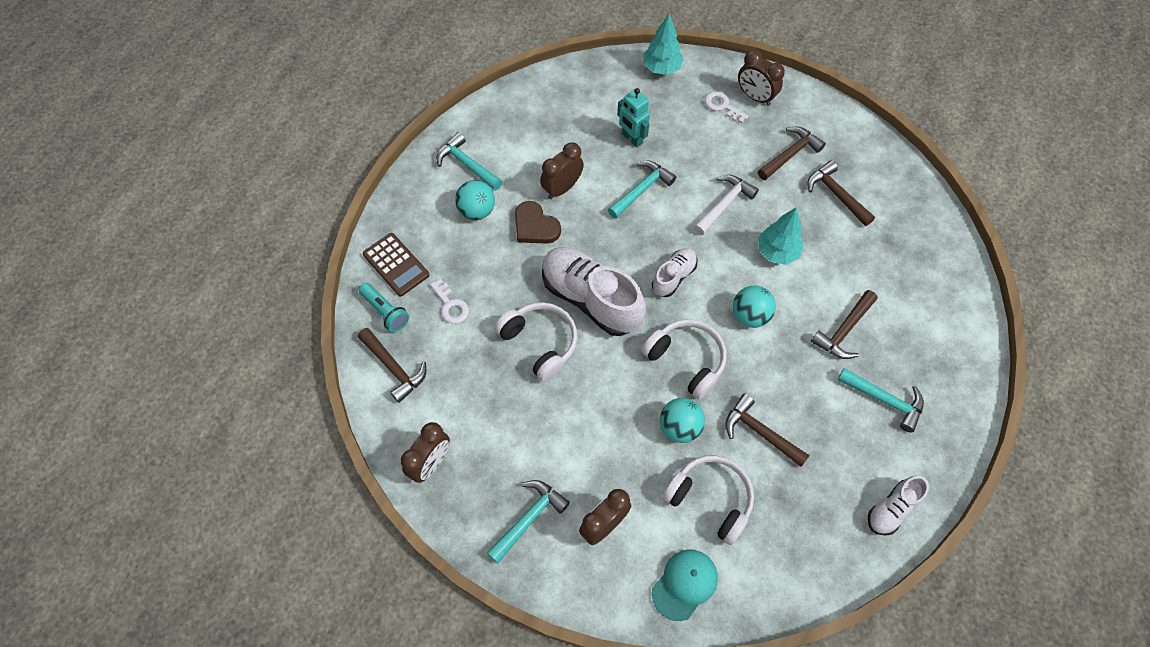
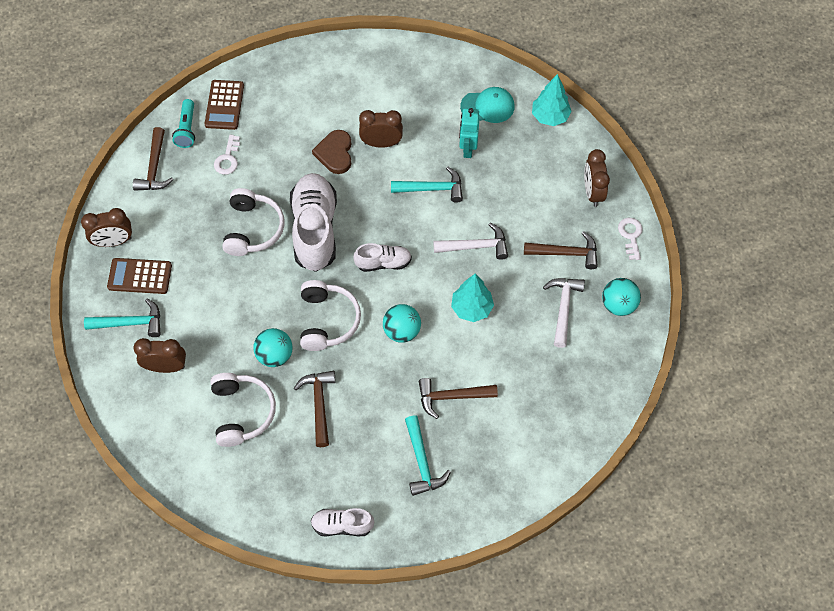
camera: 45 degrees right, 0 degrees up
(467, 165) = (339, 76): turquoise hammer -> none
(477, 211) = (311, 112): turquoise ball -> turquoise ball (618, 305)
(490, 471) = (140, 276): none -> brown calculator
(685, 584) = (171, 442): turquoise cap -> turquoise cap (487, 106)
(722, 106) = (560, 179): white key -> white key (630, 235)
(836, 194) = (563, 308): brown hammer -> white hammer

